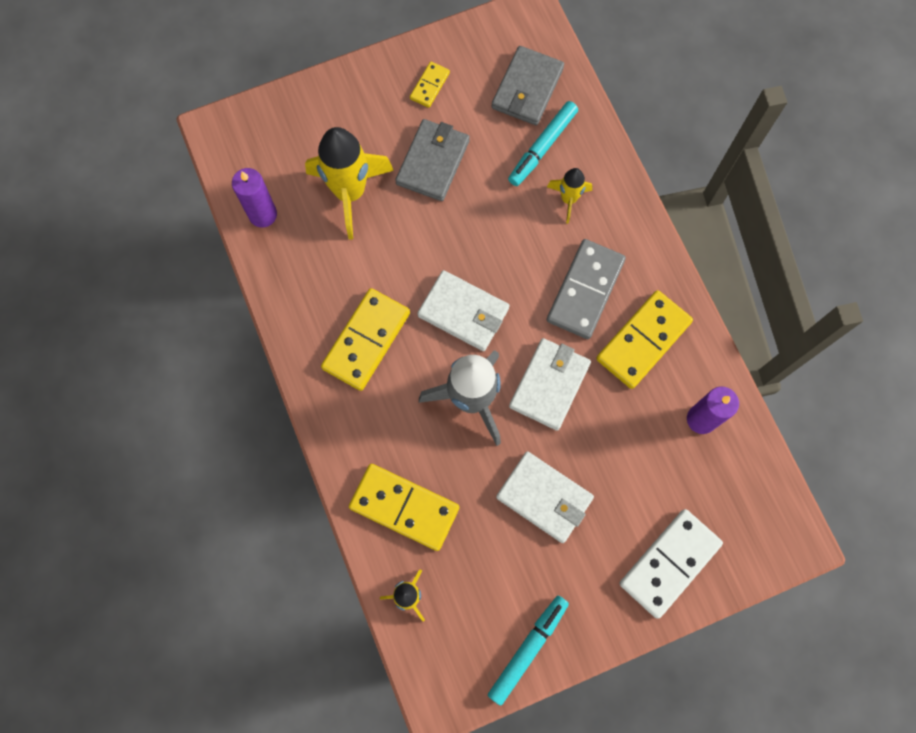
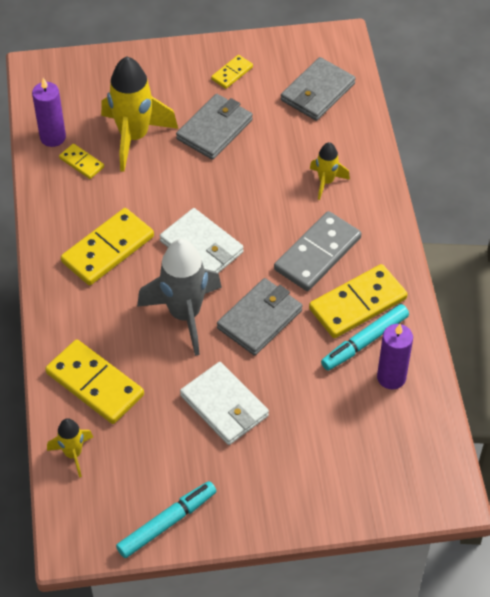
camera: 15 degrees right, 20 degrees down
(304, 239) = (81, 163): none -> yellow domino
(542, 147) = (316, 138): turquoise marker -> turquoise marker (365, 342)
(549, 385) = (259, 319): white wallet -> grey wallet
(669, 563) = (323, 485): white domino -> none

